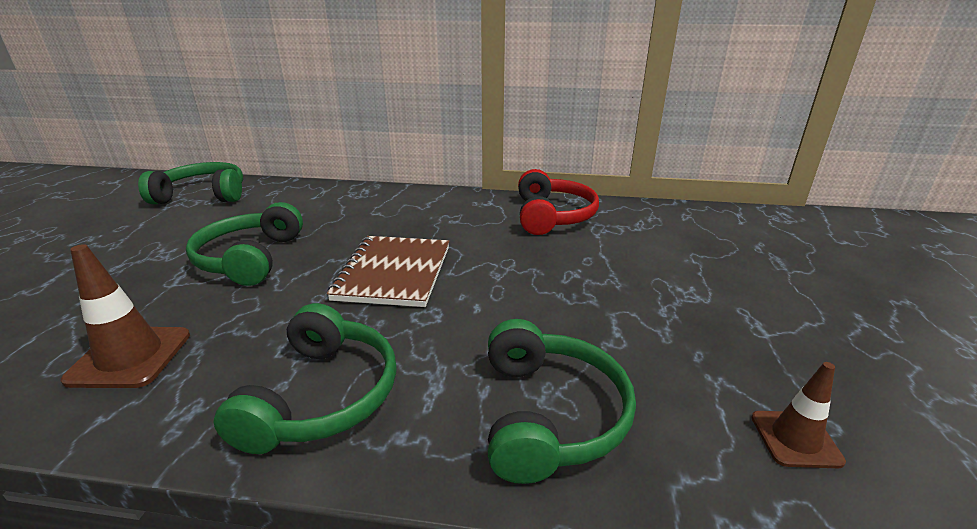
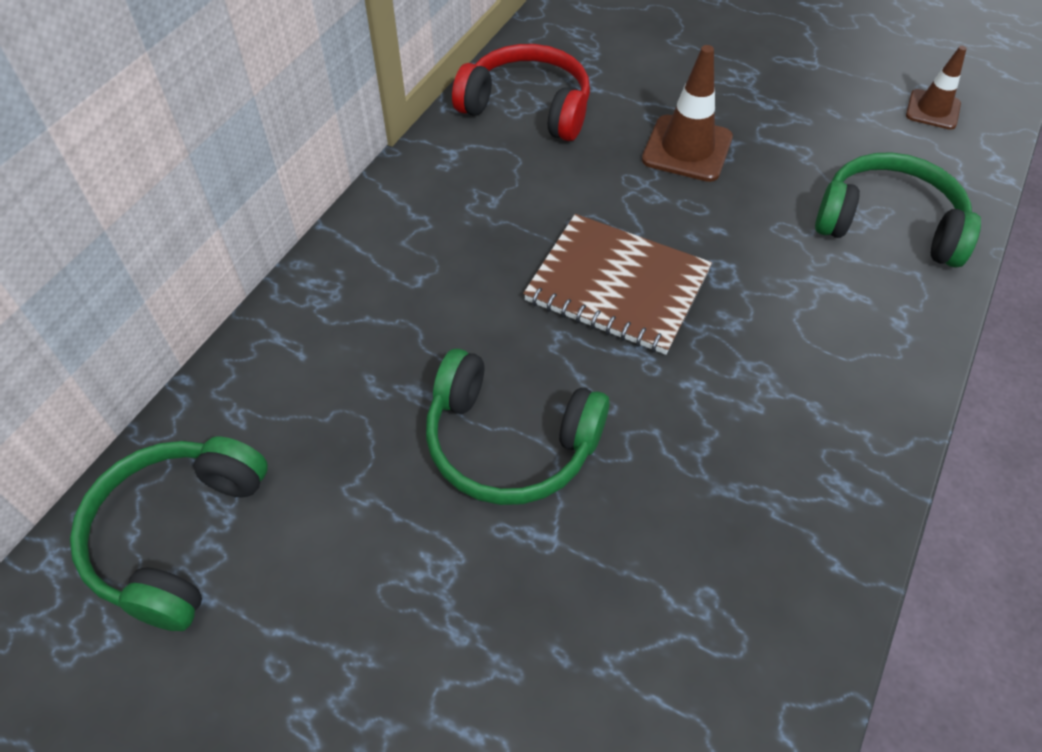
camera: 70 degrees left, 25 degrees up
(130, 357) = (730, 559): brown traffic cone -> brown traffic cone (687, 149)
(322, 396) = (837, 373): green headphones -> none

